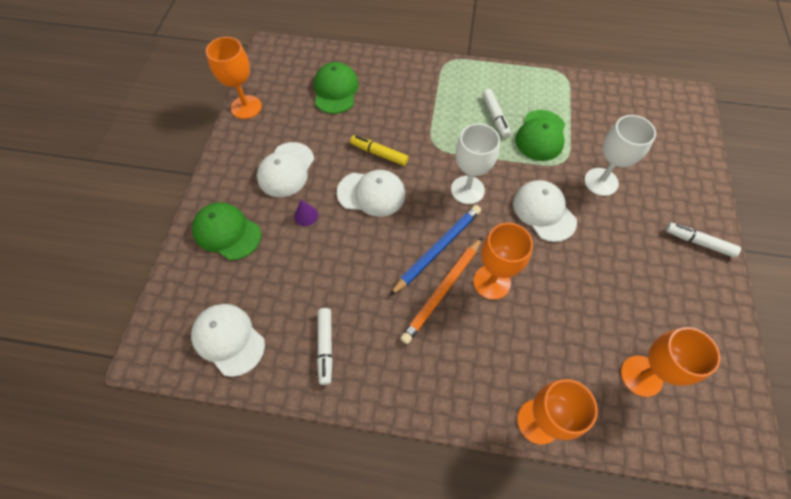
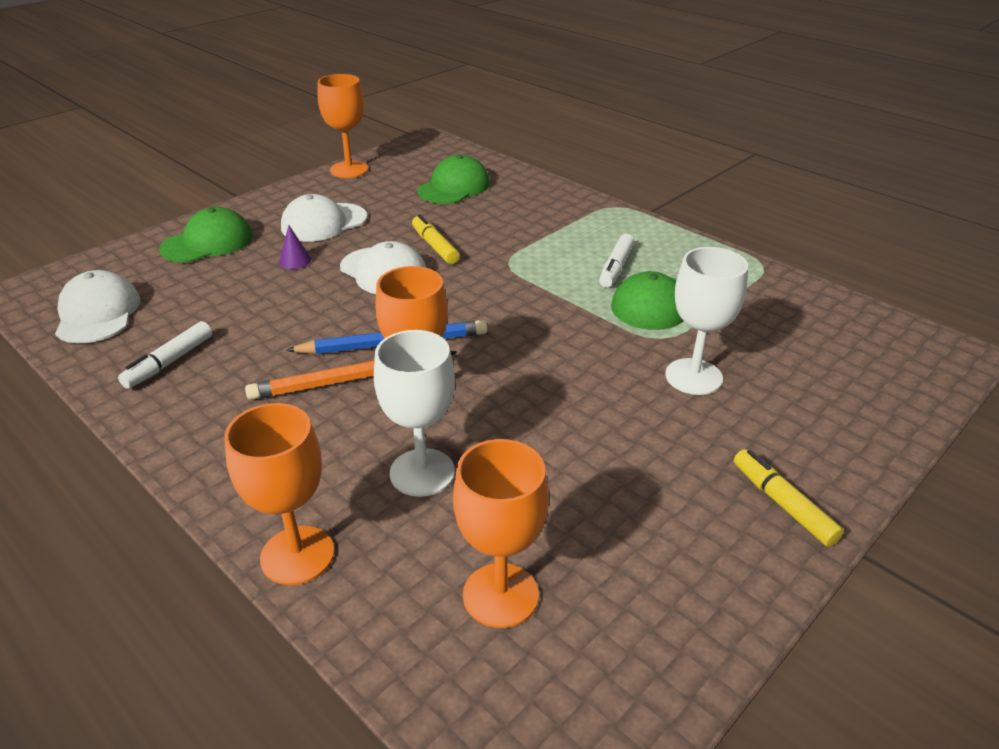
camera: 35 degrees right, 25 degrees down
(227, 232) = (207, 242): green cap -> green cap turned 75 degrees clockwise
(467, 190) = (497, 311): white goblet -> white goblet (422, 472)
(544, 212) = (572, 369): white cap -> none
(698, 242) = (782, 504): white marker -> yellow marker

